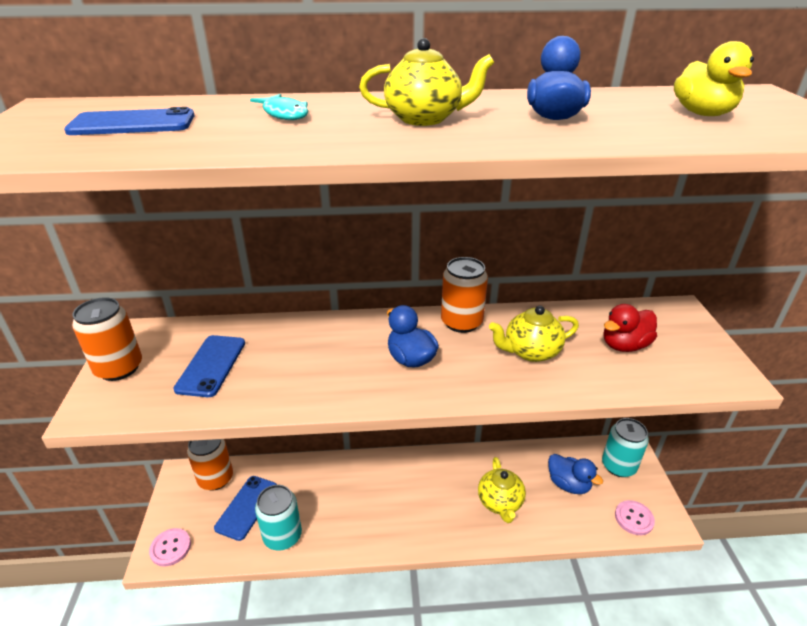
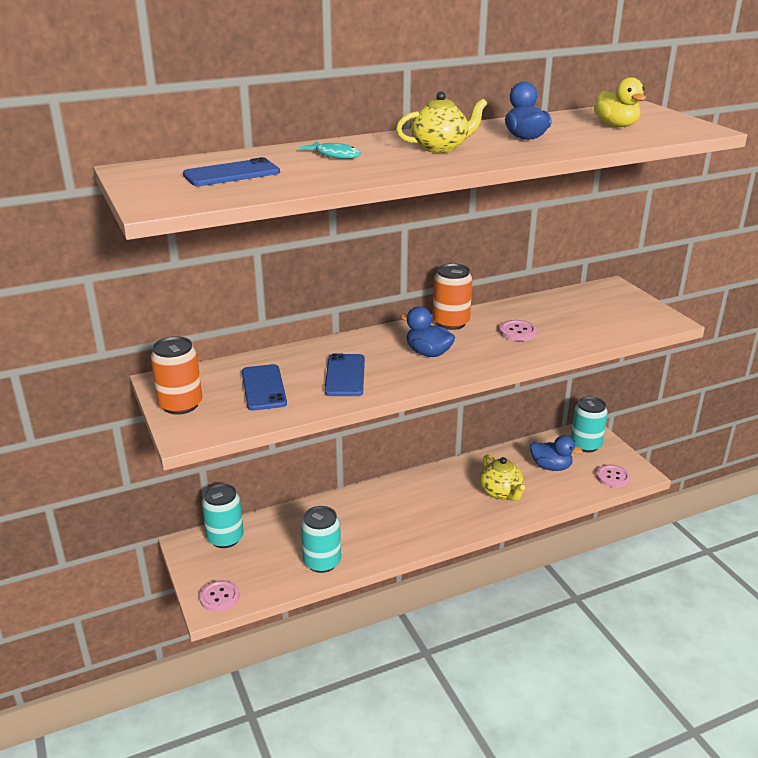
camera: 20 degrees left, 5 degrees down
(215, 478) = (225, 538): orange can -> turquoise can
(246, 507) = (272, 551): blue phone -> blue phone (345, 375)
(530, 351) = (517, 332): yellow teapot -> pink button
(624, 345) = (584, 316): red duck -> none

